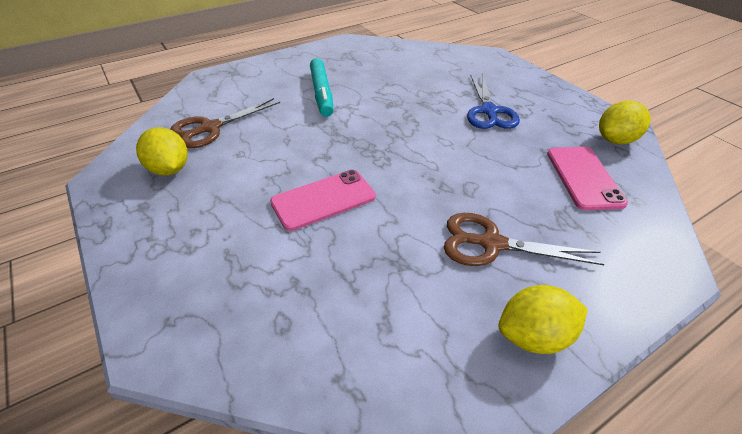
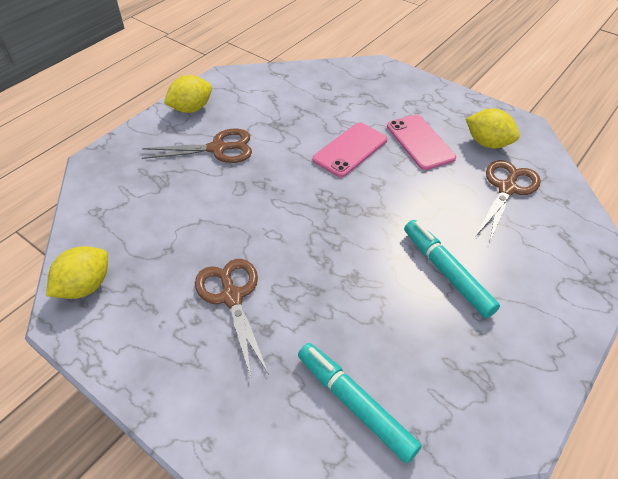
camera: 160 degrees right, 5 degrees up
(423, 60) = (355, 405): none -> turquoise marker
(489, 111) = (232, 297): blue scissors -> brown scissors
(584, 177) = (136, 224): pink phone -> pink phone (420, 142)

